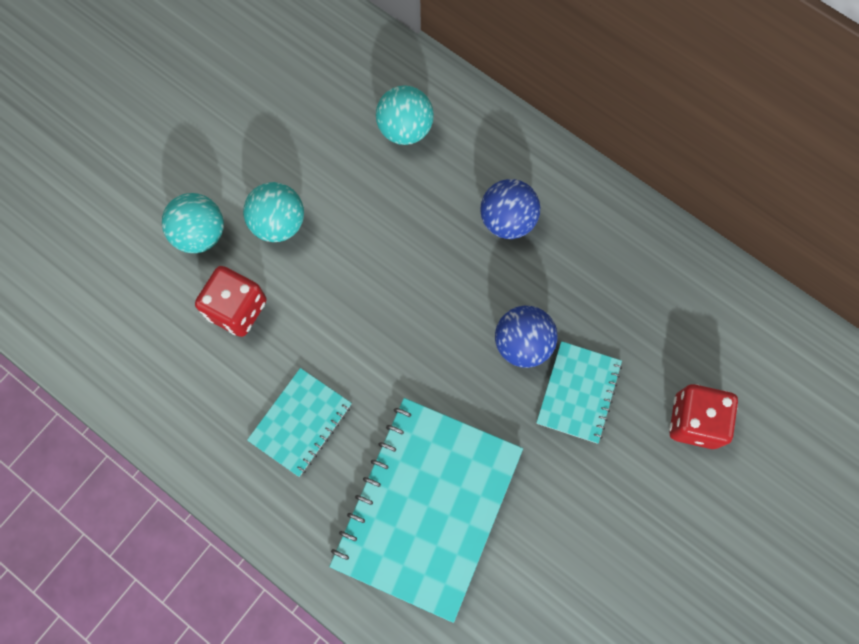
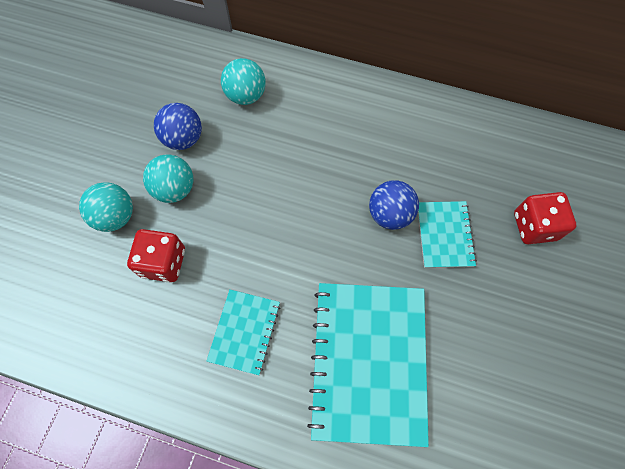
camera: 20 degrees left, 5 degrees down
(507, 220) = (343, 133): blue ball -> blue ball (183, 139)

